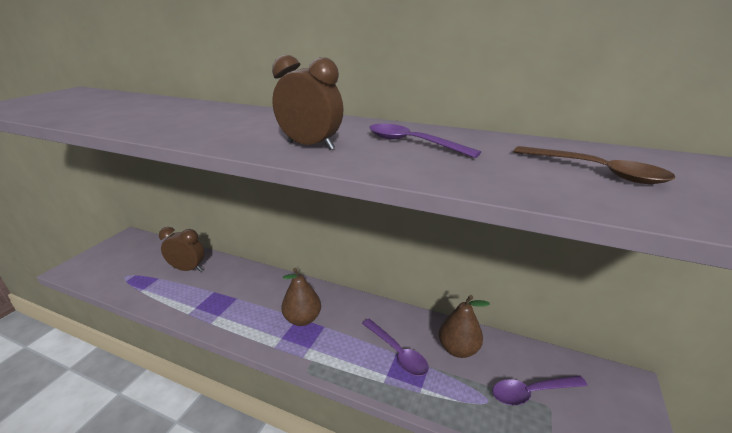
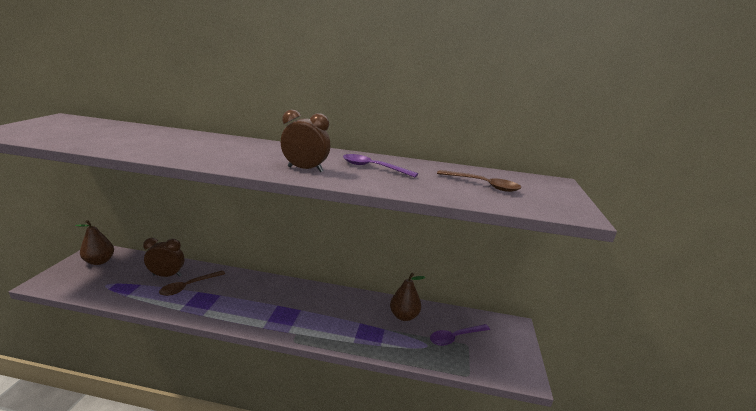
camera: 15 degrees left, 5 degrees down
(206, 284) = (189, 286): none -> brown spoon
(302, 319) = (281, 306): brown pear -> brown pear (100, 261)
(397, 353) = (360, 322): purple spoon -> none

